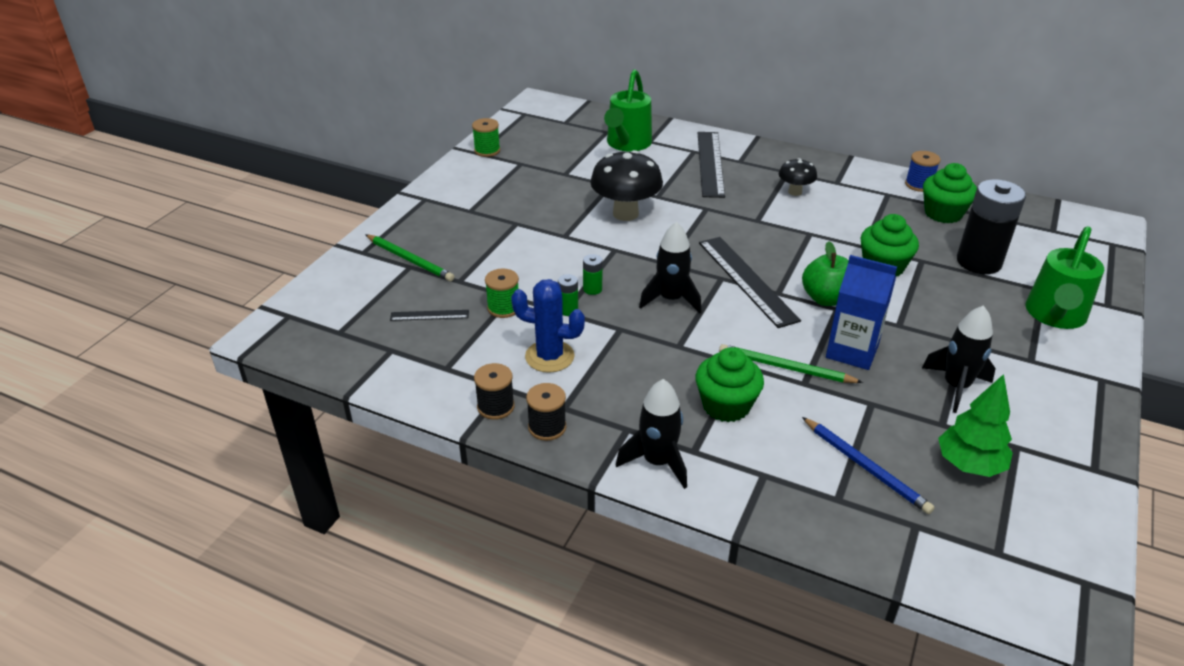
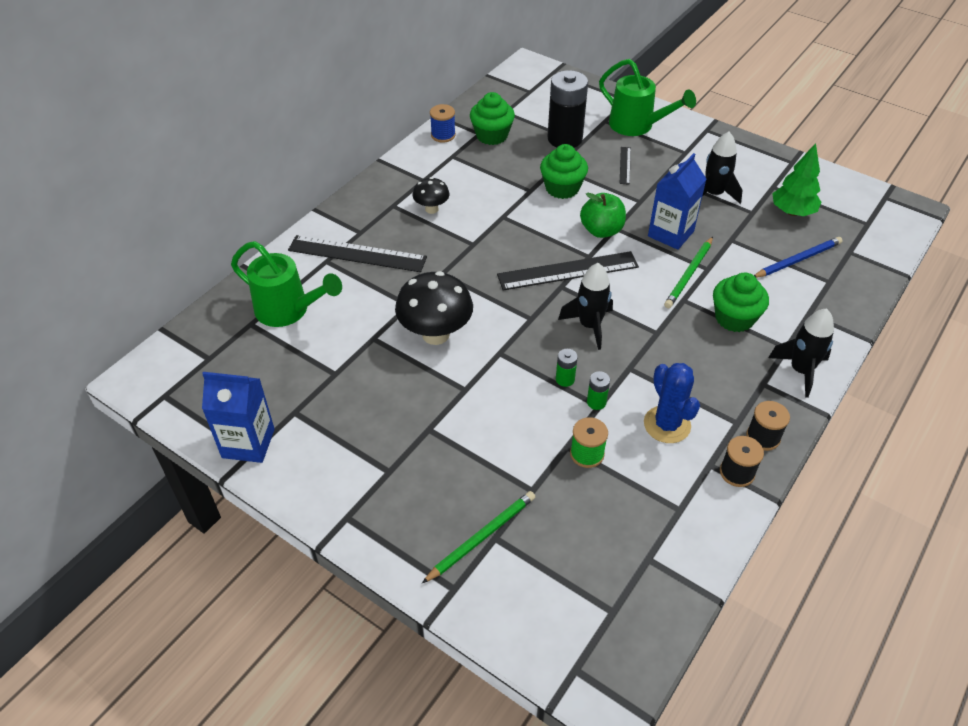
camera: 80 degrees left, 10 degrees up
(429, 315) = (592, 521): black ruler -> black ruler (625, 165)
(487, 150) = (248, 443): green spool -> blue carton
(549, 356) = (667, 424): blue cactus -> blue cactus turned 45 degrees counterclockwise

